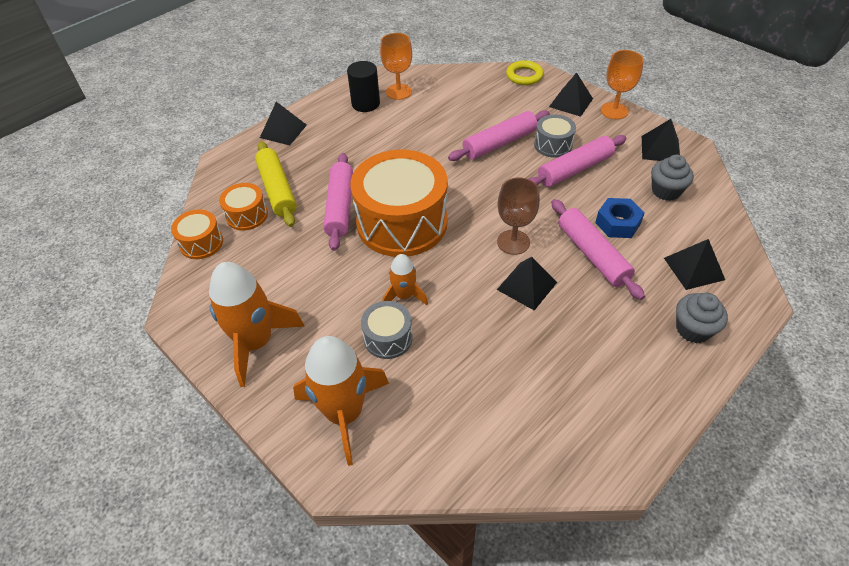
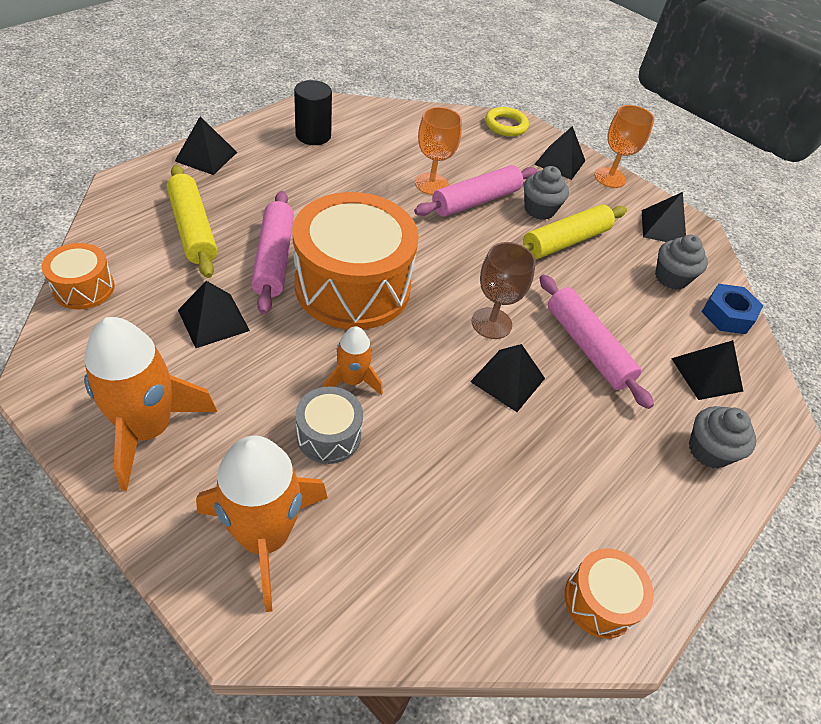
camera: 10 degrees left, 0 degrees up
(247, 215) = (149, 258): orange drum -> orange drum (600, 600)
(297, 258) = (213, 320): none -> black pyramid
(398, 92) = (355, 126): orange goblet -> orange goblet (431, 184)
(553, 145) = (539, 209): grey drum -> grey cupcake
(575, 169) = (565, 241): pink rolling pin -> yellow rolling pin
(617, 223) = (616, 311): blue nut -> blue nut (727, 315)

